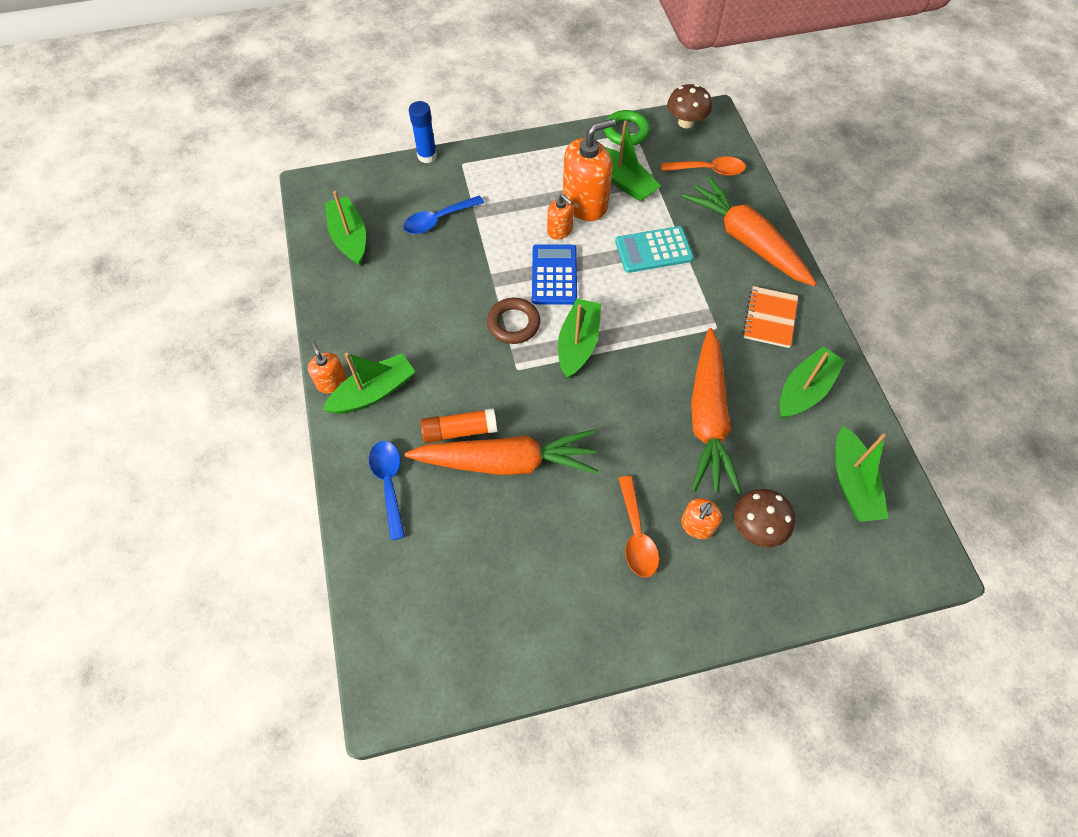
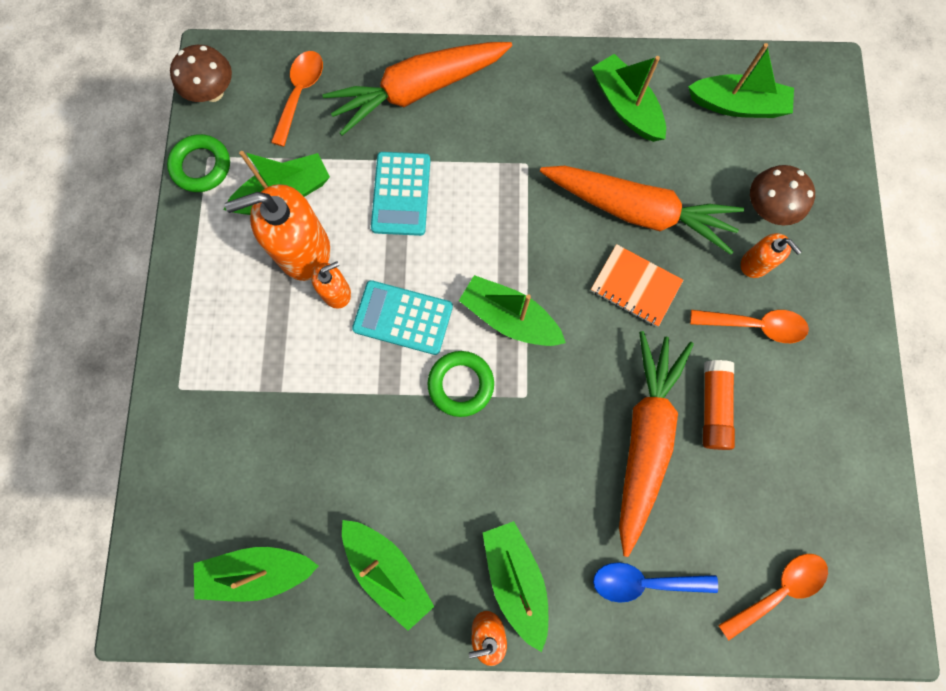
camera: 75 degrees left, 15 degrees up
(364, 310) = (387, 569): none -> green boat
(403, 593) = (778, 589): none -> orange spoon
(427, 156) = (147, 433): blue glue stick -> none
(438, 220) = (268, 442): blue spoon -> none
(459, 431) = (593, 483): orange glue stick -> orange glue stick (713, 407)
(513, 323) = (461, 384): brown ring -> green ring
(554, 275) = (403, 318): blue calculator -> turquoise calculator
(585, 203) = (303, 250): orange soap dispenser -> orange soap dispenser turned 90 degrees counterclockwise
(770, 318) = (529, 106): orange notebook -> orange notebook (635, 286)

